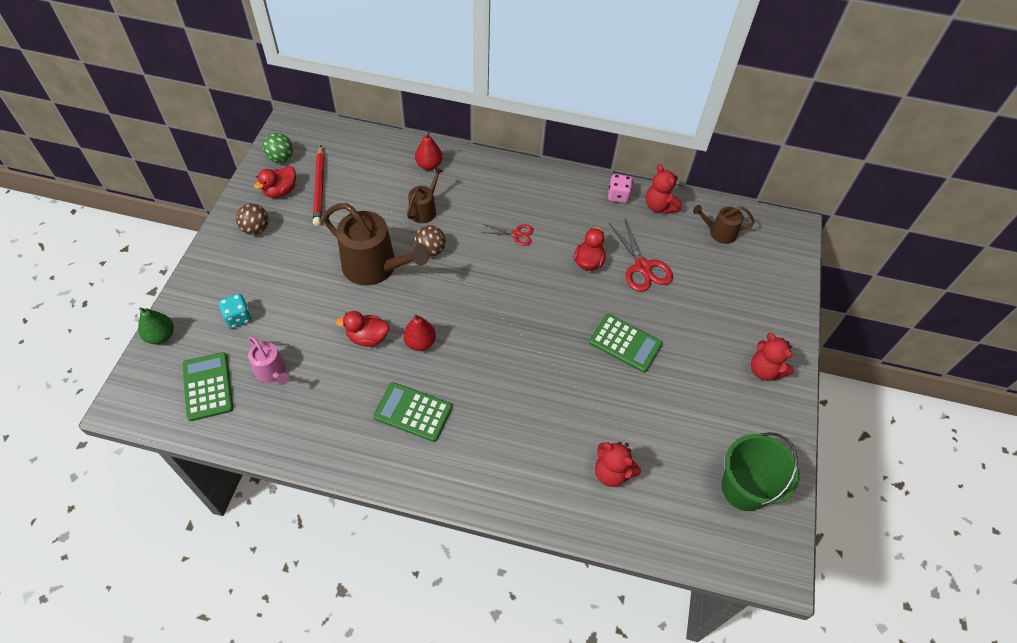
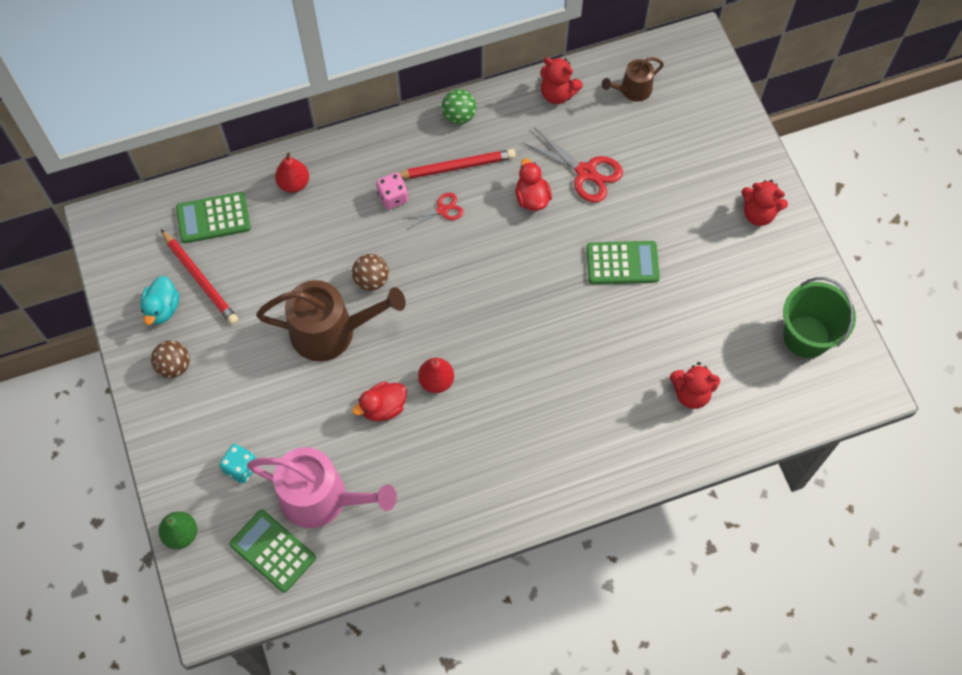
camera: 30 degrees left, 10 degrees up
(272, 372) = (321, 498): pink watering can -> pink watering can, size x1.88
(280, 191) = (162, 308): red duck -> turquoise duck
(281, 158) = (128, 270): green ball -> green ball (459, 116)
(413, 412) = (482, 451): green calculator -> green calculator (213, 218)
(424, 210) = (330, 238): brown watering can -> none
(548, 213) = (456, 167): none -> red pencil
(618, 196) = (510, 105): pink dice -> pink dice (393, 197)

